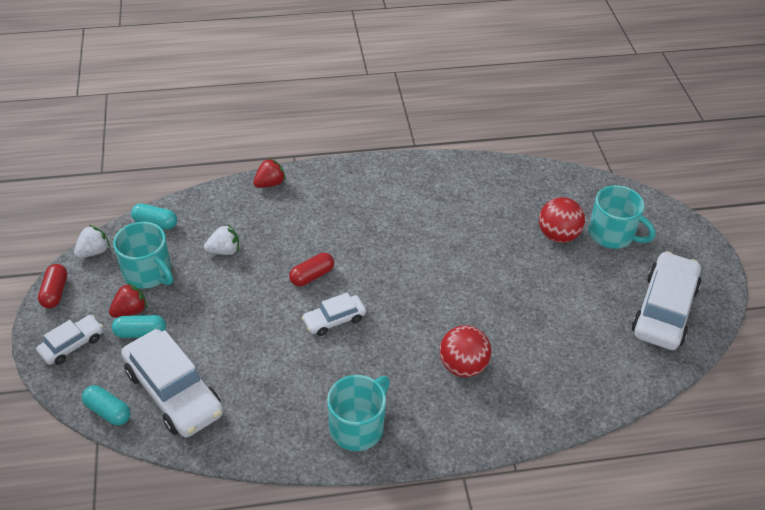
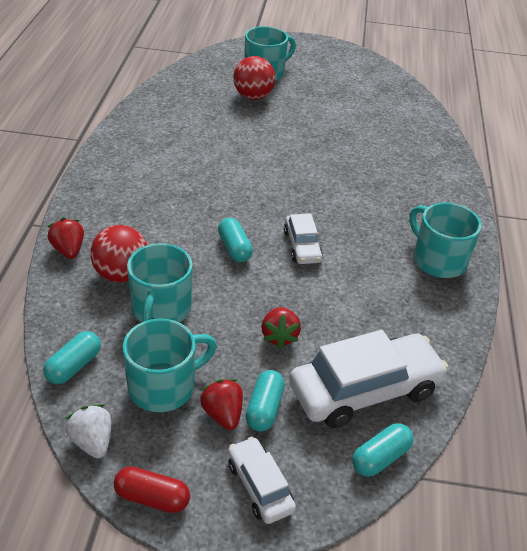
camera: 75 degrees left, 5 degrees down
(217, 326) = (279, 336): none -> red strawberry
(224, 251) = (161, 309): white strawberry -> turquoise mug
(312, 276) = (234, 248): red capsule -> turquoise capsule
(463, 366) = (383, 183): red ball -> red ball (121, 274)
(664, 310) = (354, 76): white car -> none

